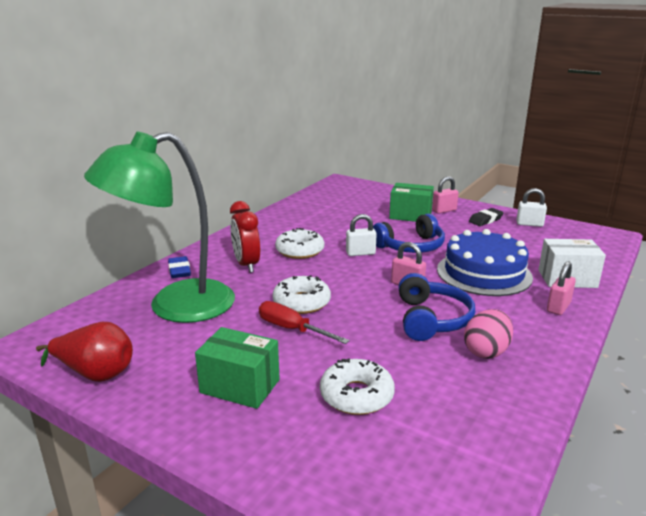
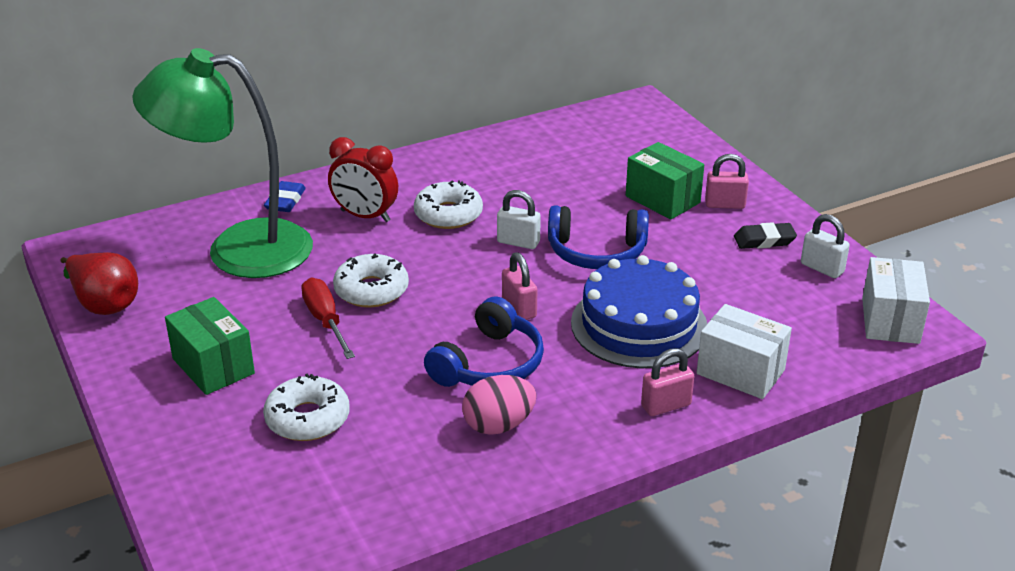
camera: 30 degrees right, 10 degrees up
(246, 265) = (365, 216): red clock -> red clock turned 75 degrees counterclockwise
(593, 236) = (890, 320): none -> white box

